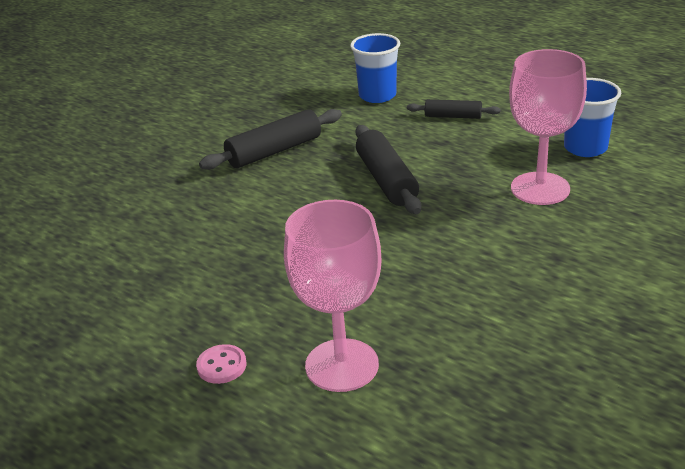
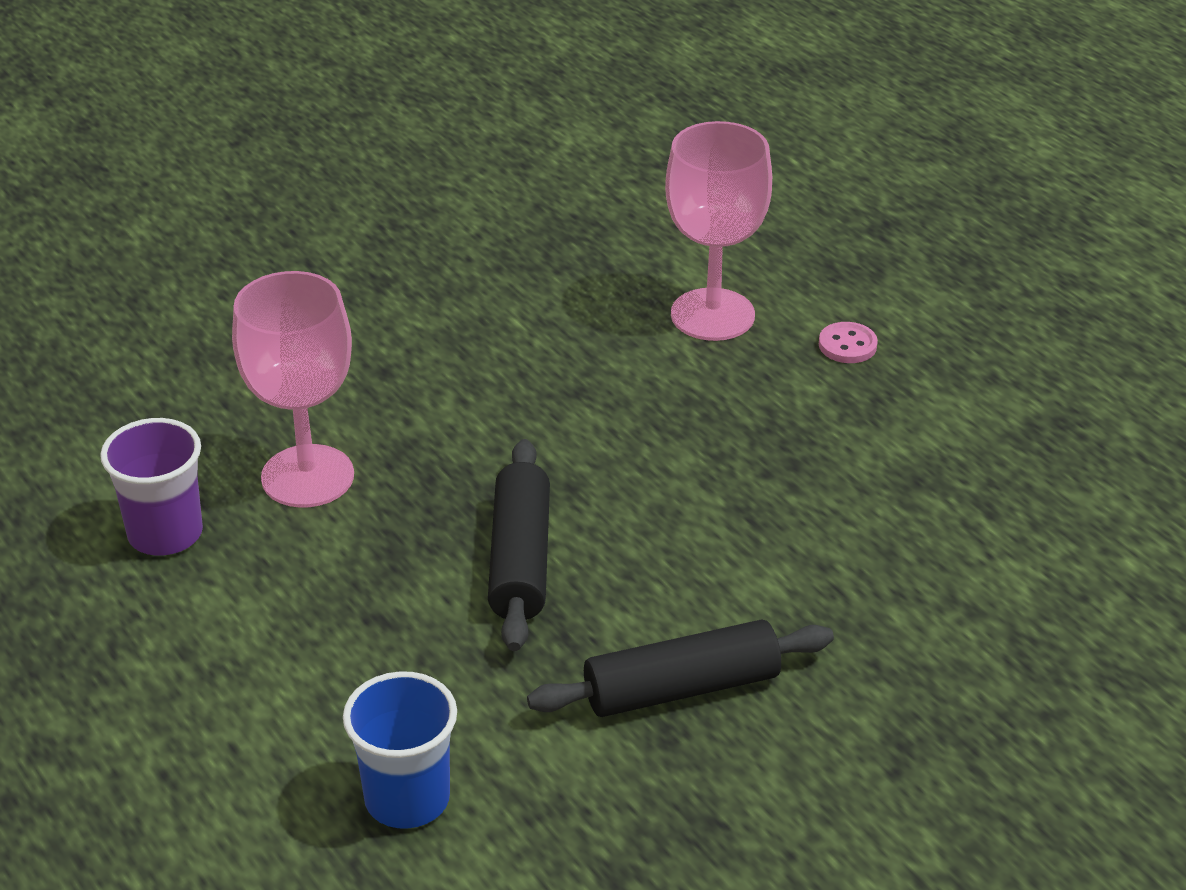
camera: 165 degrees left, 5 degrees up
(453, 116) = (308, 681): black rolling pin -> none
(585, 148) = (165, 534): blue cup -> purple cup

